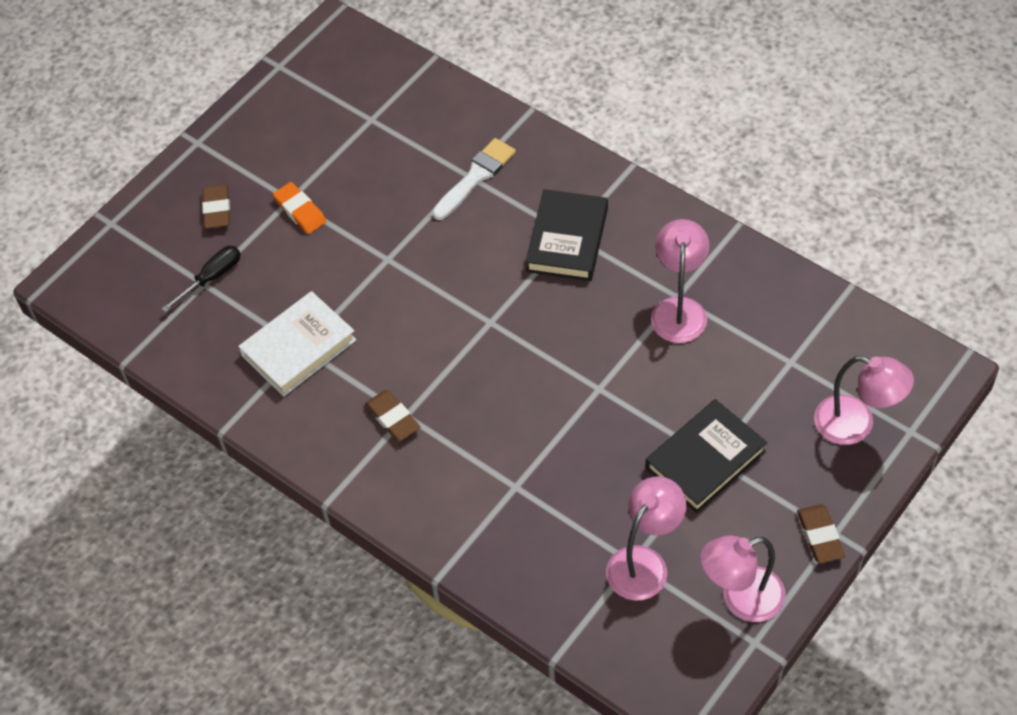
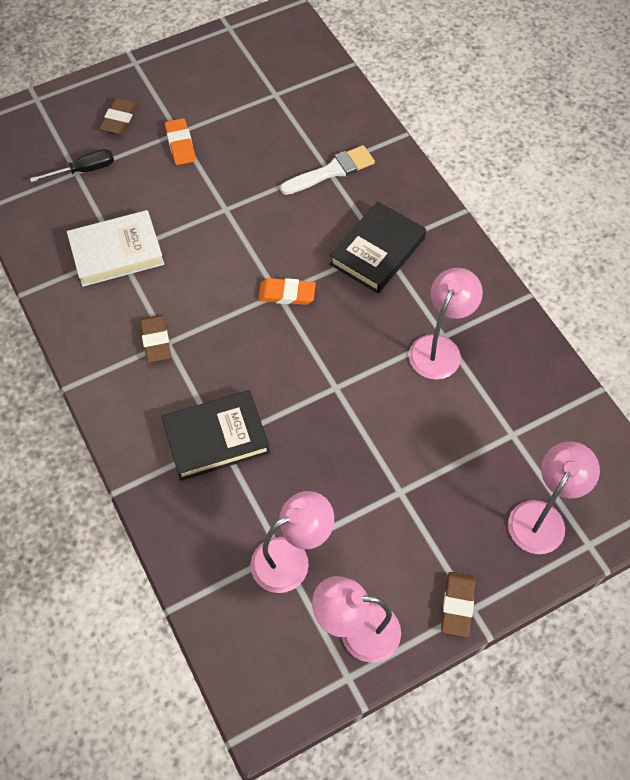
camera: 20 degrees right, 5 degrees up
(499, 318) = (287, 294): none -> orange eraser
(705, 460) = (392, 490): black book -> black book (216, 438)
(856, 425) = (542, 517): pink lamp -> pink lamp turned 105 degrees counterclockwise

